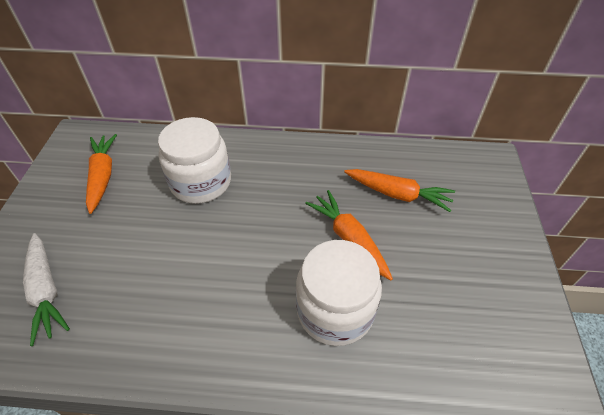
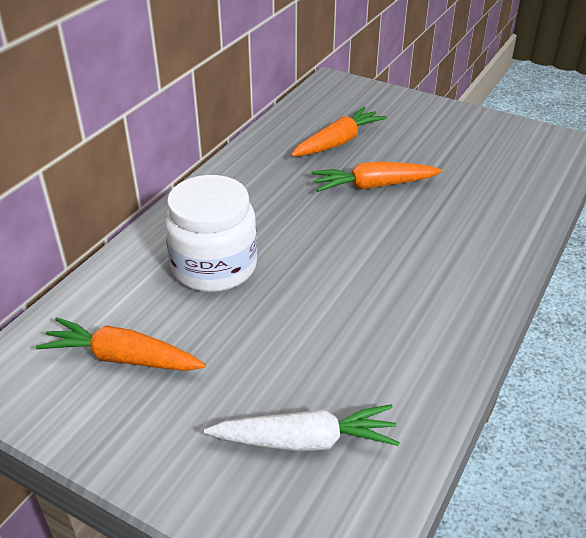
camera: 65 degrees left, 10 degrees down
(335, 310) = (450, 218): white jar -> none

